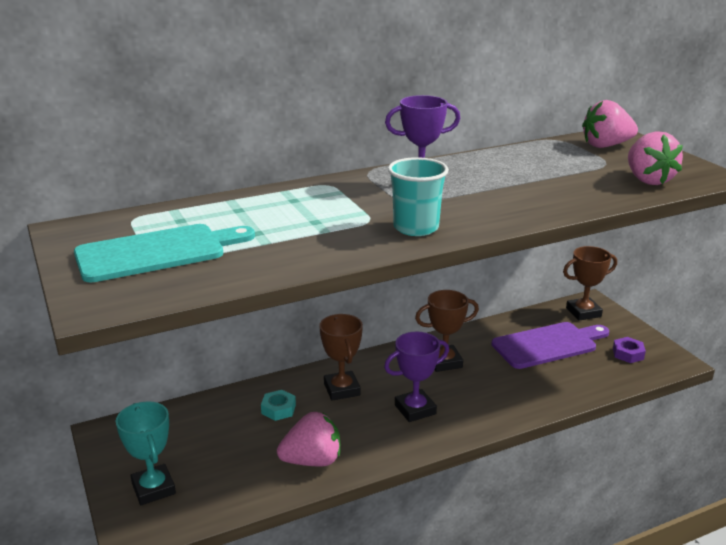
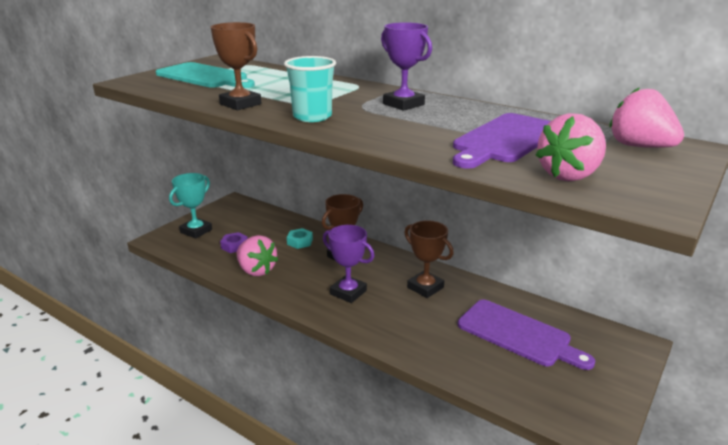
camera: 60 degrees right, 0 degrees up
(558, 176) = (505, 140): none -> purple cutting board
(583, 312) = (609, 343): brown trophy -> brown trophy (240, 104)
(628, 354) = (567, 391): purple nut -> purple nut (234, 246)

